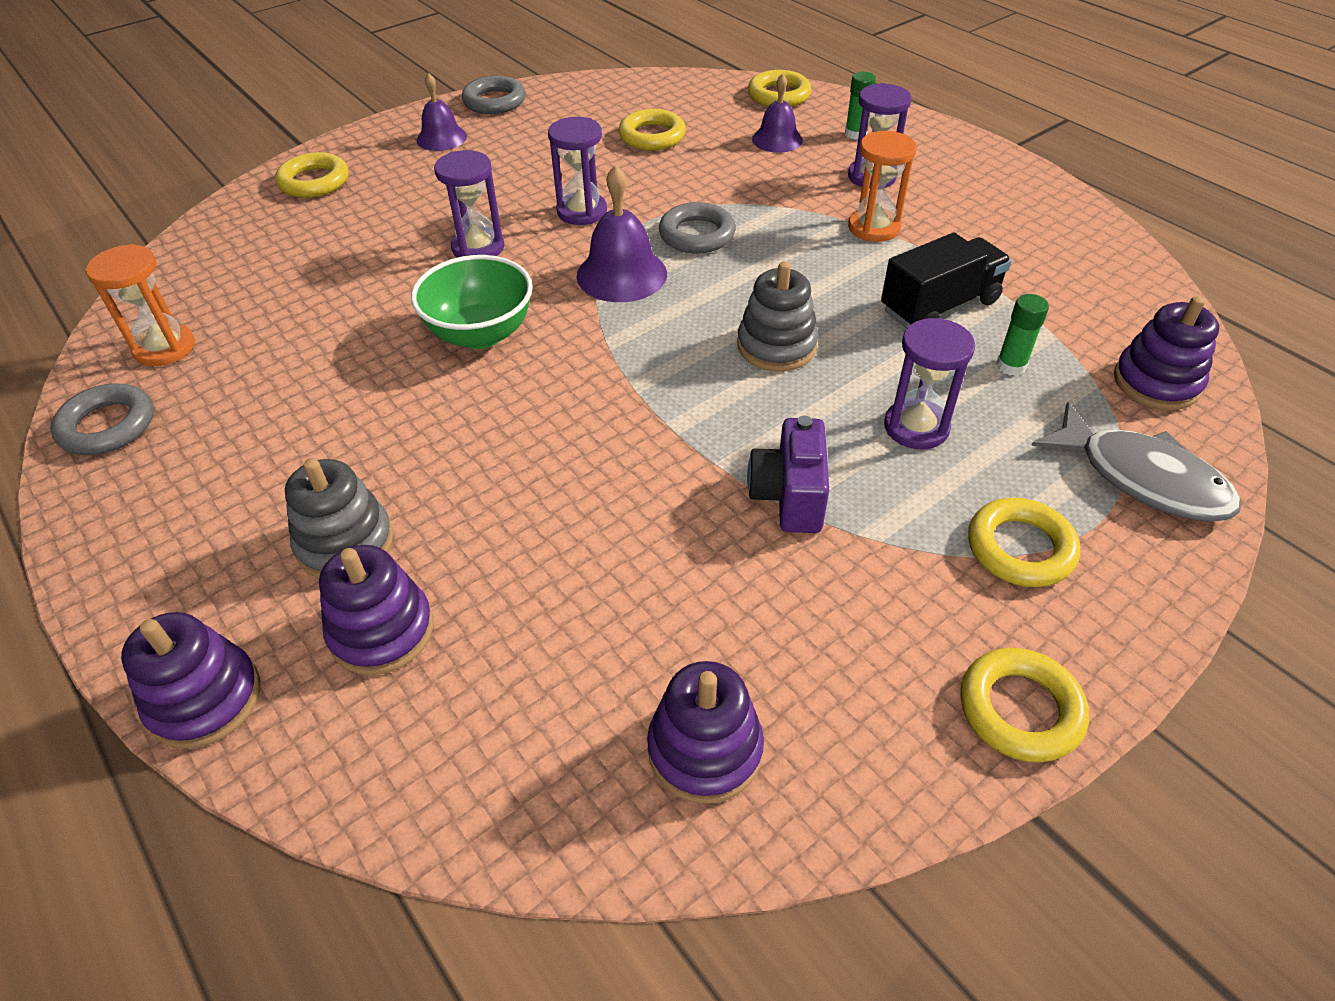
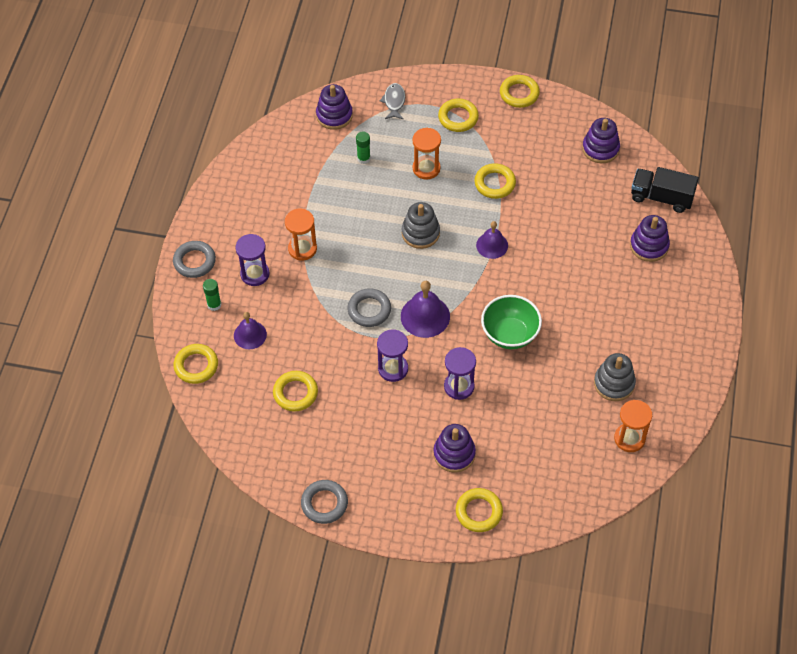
camera: 130 degrees left, 10 degrees up
(107, 426) = (676, 409): grey ring -> grey ring (194, 261)
(205, 699) = (710, 267): purple stacking toy -> purple stacking toy (454, 454)
(345, 543) = (635, 284): grey stacking toy -> grey stacking toy (614, 383)
(441, 138) = (386, 493): purple bell -> purple bell (492, 245)
(789, 497) = (494, 183): purple camera -> yellow ring
(916, 427) = (426, 168): purple hourglass -> orange hourglass
(939, 306) = (344, 197): black truck -> black truck (661, 197)
(1142, 478) = (394, 102): grey fish -> grey fish, size x0.60

